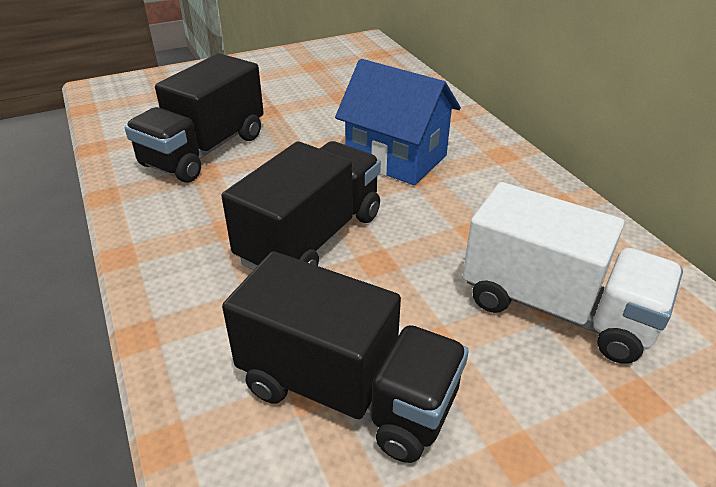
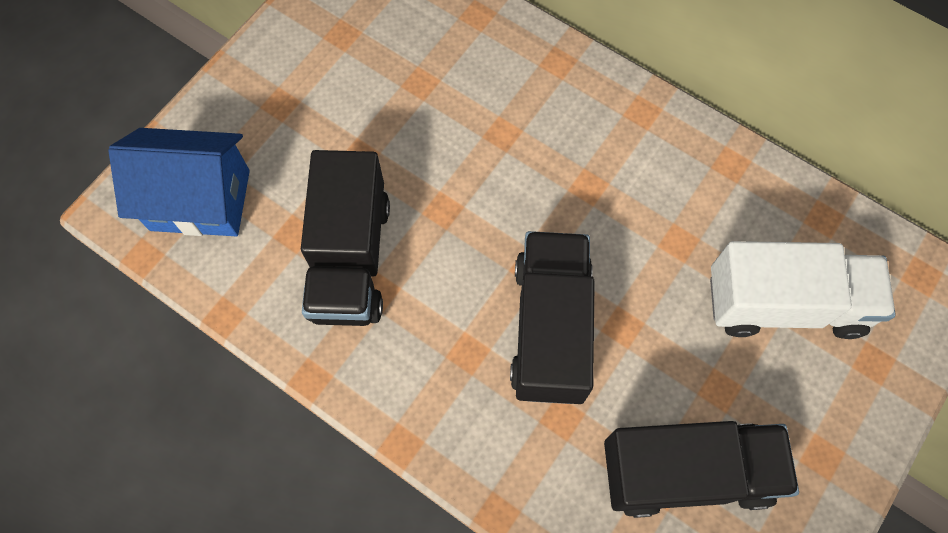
camera: 30 degrees left, 30 degrees up
(396, 158) = (549, 171): blue house -> blue house (200, 200)

